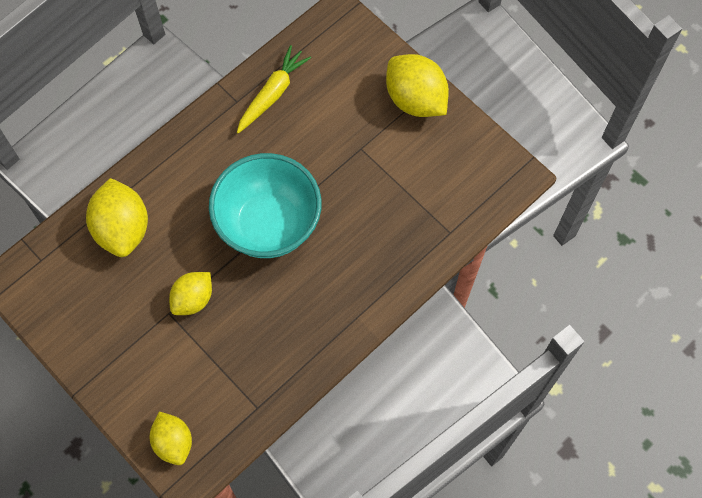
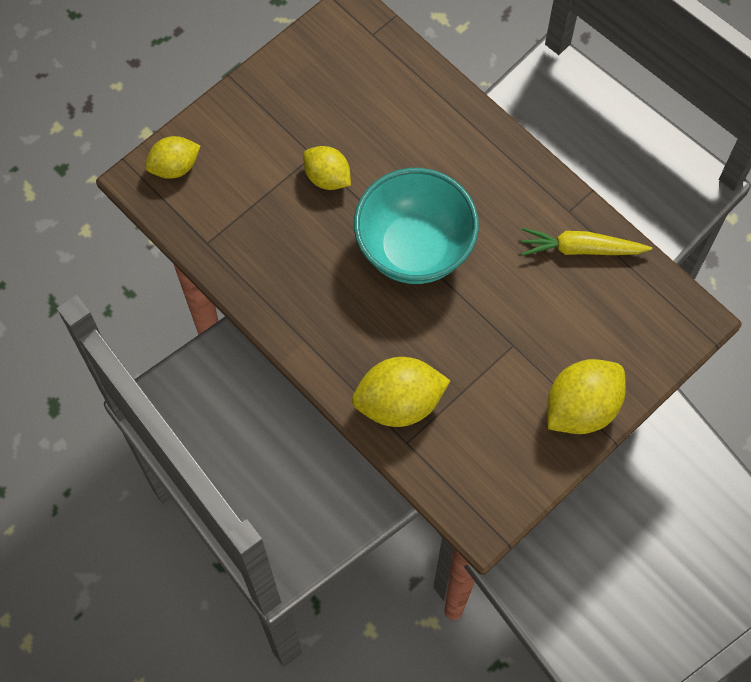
camera: 90 degrees right, 0 degrees up
(123, 229) = (408, 106): yellow lemon -> yellow lemon (399, 403)
(273, 94) = (581, 249): yellow carrot -> yellow carrot turned 150 degrees clockwise

